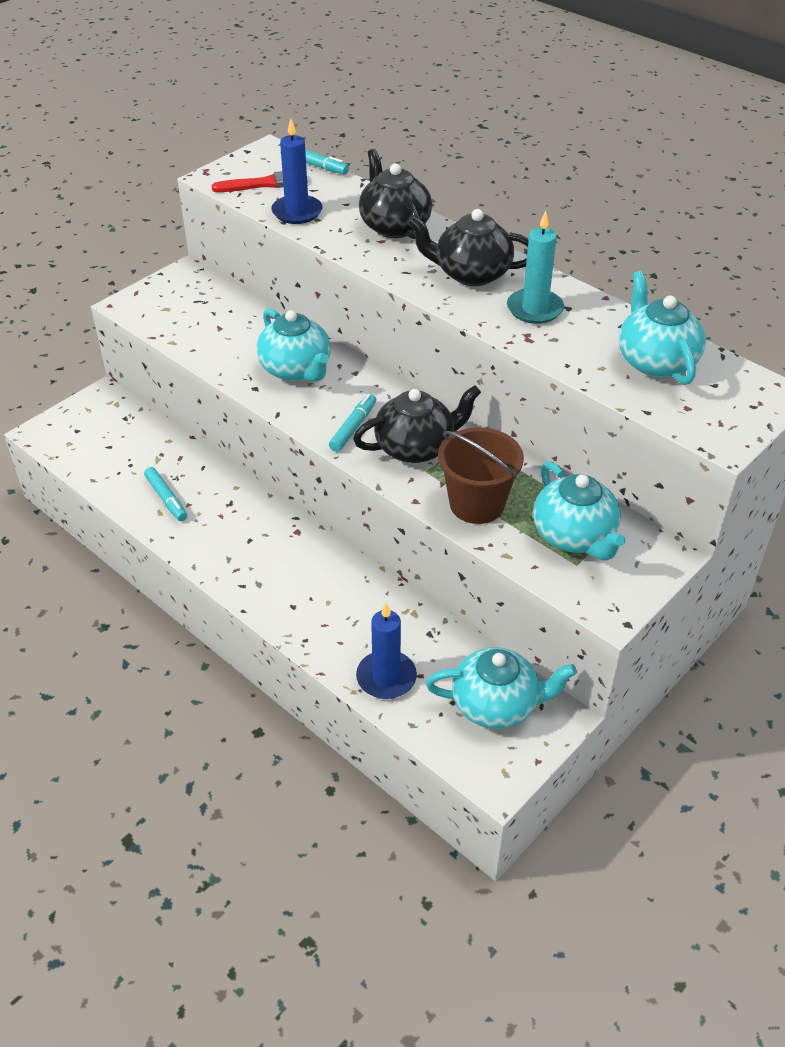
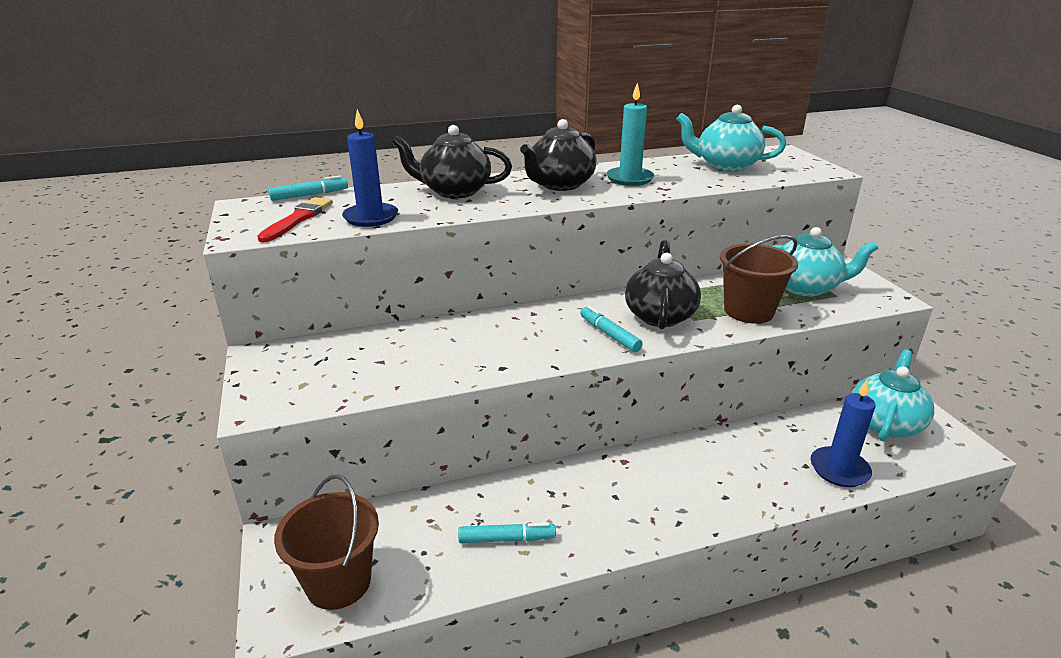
camera: 60 degrees left, 15 degrees down
(84, 440) = (338, 582): none -> brown bucket
(296, 370) = (498, 339): turquoise teapot -> none

